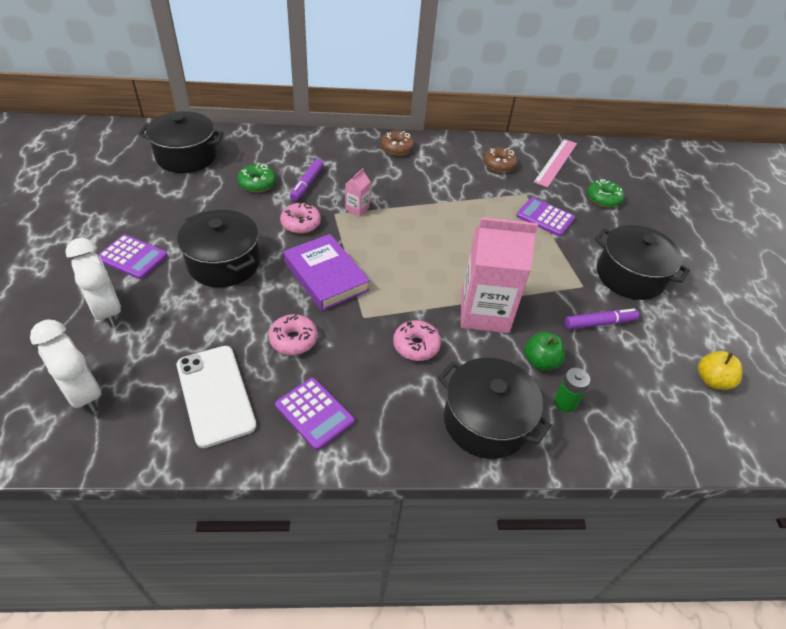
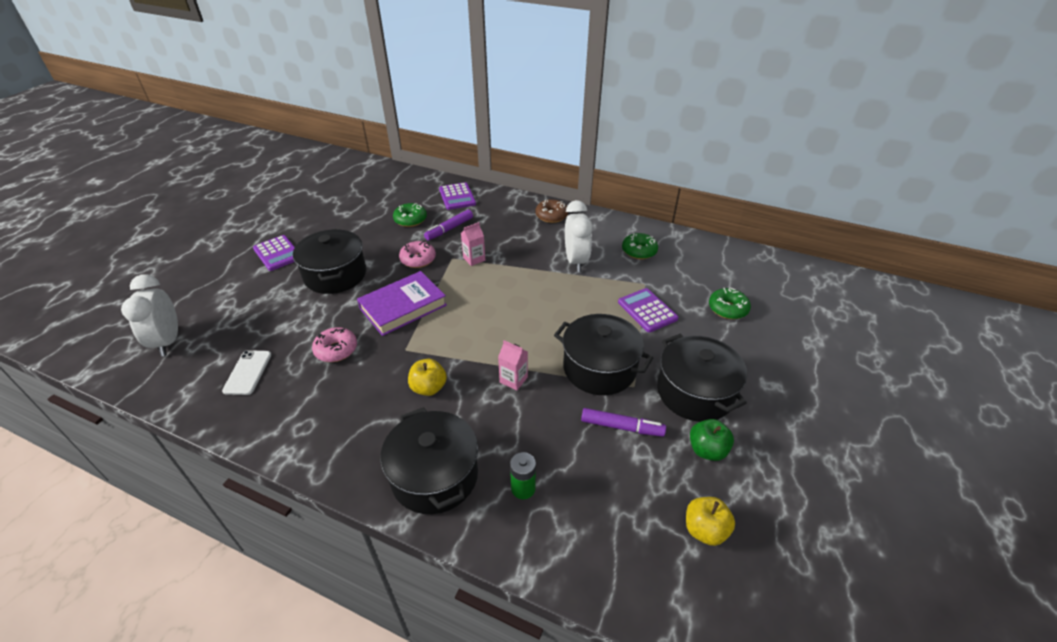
camera: 30 degrees right, 5 degrees down
(108, 311) = (230, 287): white clock -> white clock (576, 261)
(186, 156) = (375, 188): black pot -> black pot (599, 368)
(215, 394) = (248, 372): white phone -> white phone, size x0.60
(314, 413) = (303, 413): purple calculator -> purple calculator (457, 197)
(326, 276) = (403, 307): purple book -> purple book turned 60 degrees clockwise
(416, 345) = (429, 388): pink donut -> yellow apple
(484, 313) = (513, 380): pink carton -> pink carton, size x0.43
(499, 165) = (639, 251): brown donut -> green donut
(540, 361) = (530, 442): green apple -> green apple (707, 450)
(556, 162) = (702, 262): pink ruler -> none

